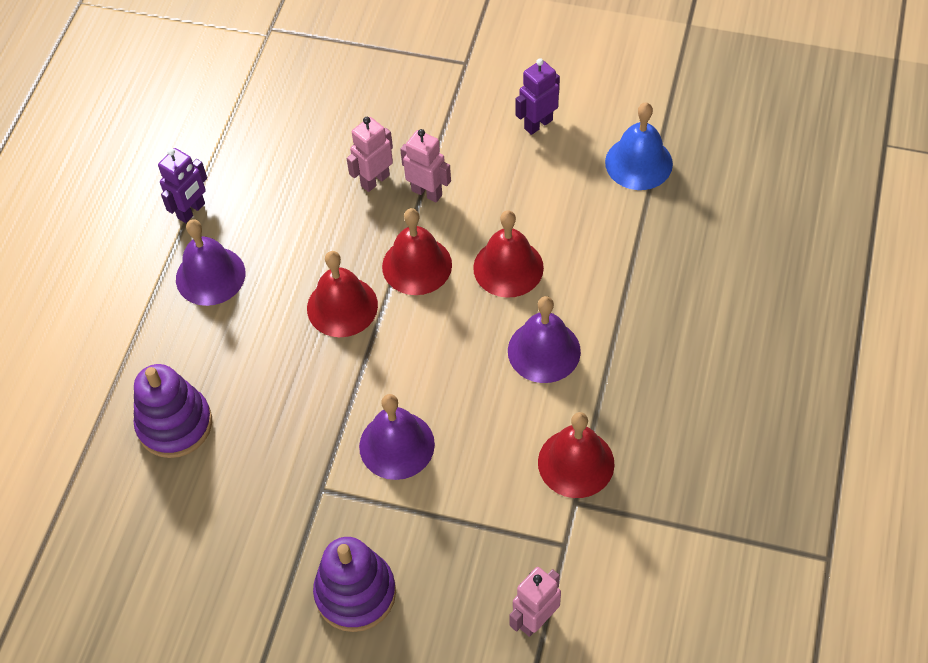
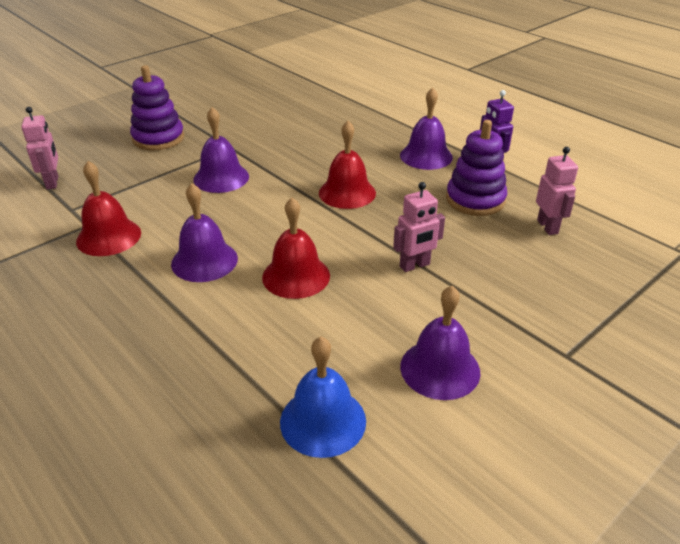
camera: 120 degrees right, 20 degrees down
(175, 424) = (329, 120): purple stacking toy -> purple stacking toy (475, 200)
(375, 180) = (452, 245): pink robot -> pink robot (547, 227)
(417, 265) = (347, 234): red bell -> none
(538, 124) = (440, 369): purple robot -> purple bell

